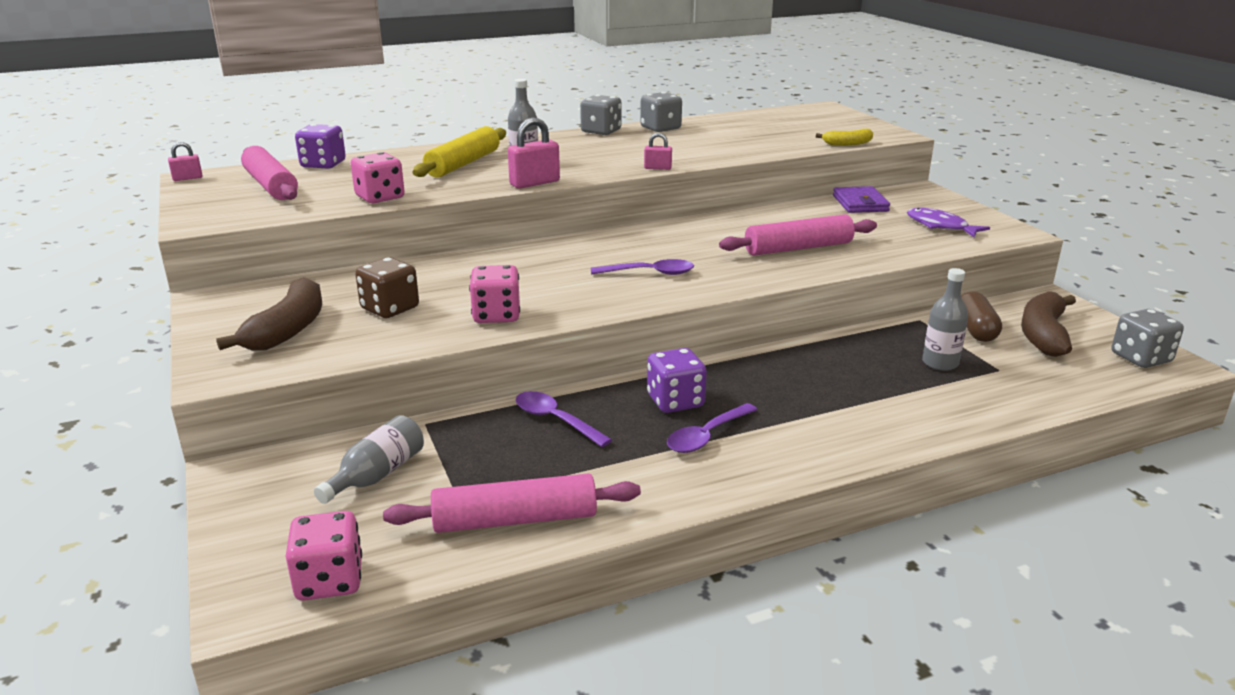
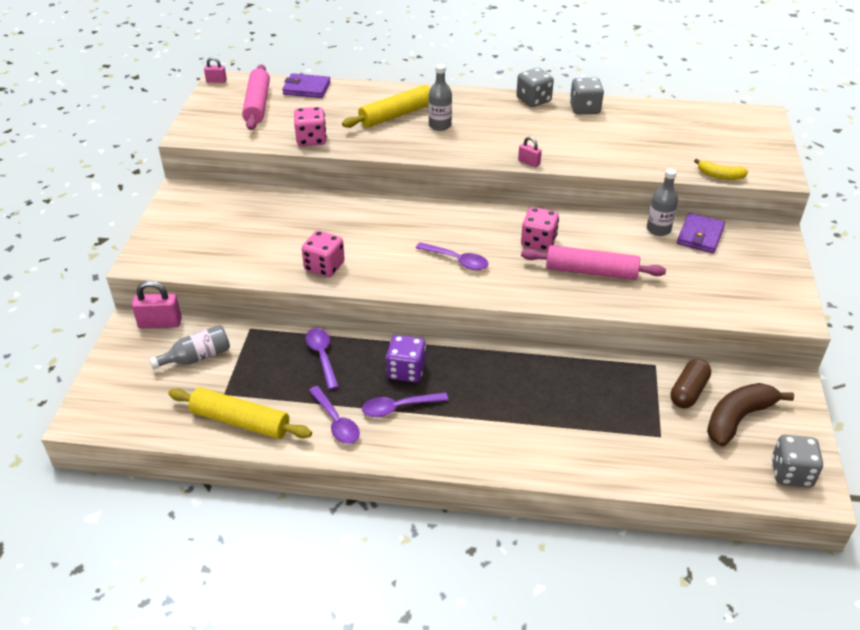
camera: 30 degrees right, 15 degrees up
(288, 329) = (201, 235): brown banana -> none
(323, 164) = (306, 88): purple dice -> purple wallet
(329, 580) = (126, 419): pink dice -> pink dice (538, 242)
(390, 308) = (269, 237): brown dice -> none
(515, 519) = (240, 421): pink rolling pin -> yellow rolling pin
(534, 183) = (424, 154): pink padlock -> pink padlock (160, 323)
(646, 475) = (336, 422): none -> purple spoon
(940, 226) = (737, 286): purple fish -> none
(940, 363) = (622, 412): grey bottle -> grey bottle (658, 229)

